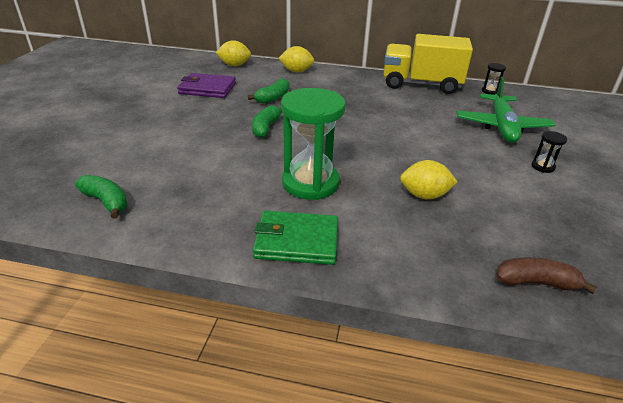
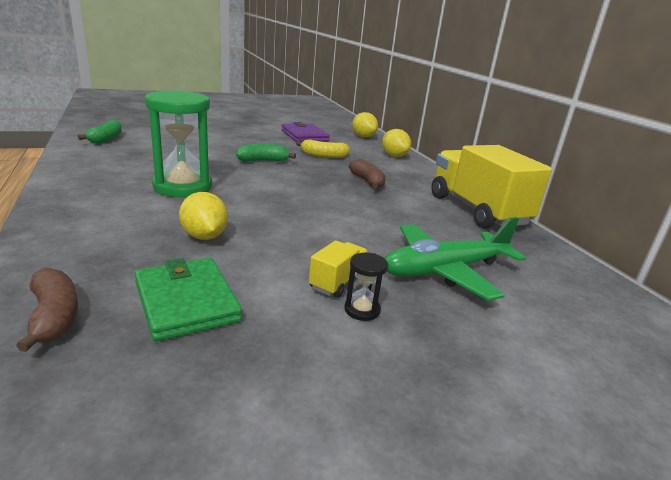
camera: 55 degrees right, 10 degrees down
(273, 98) = (323, 156): green banana -> yellow banana
(296, 241) = (85, 194): green wallet -> green wallet (186, 301)
(348, 101) = (367, 182): none -> brown banana
(490, 91) = (546, 254): black hourglass -> none
(508, 164) = (337, 282): none -> yellow truck

